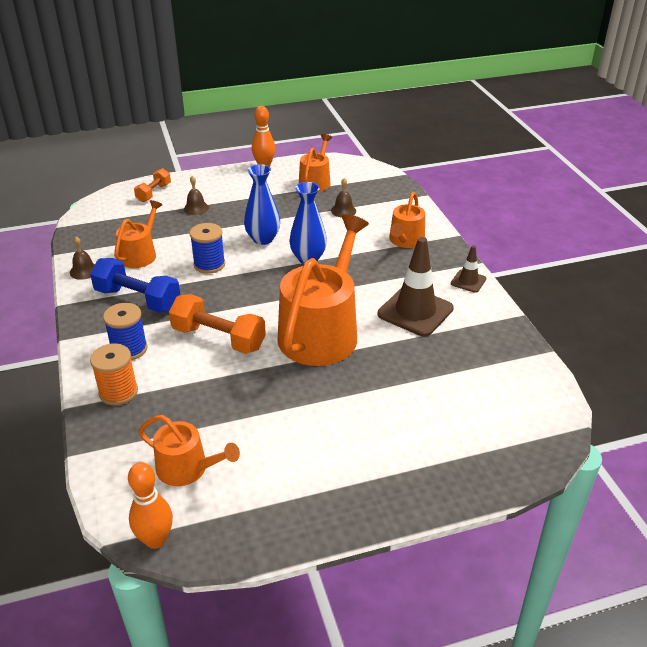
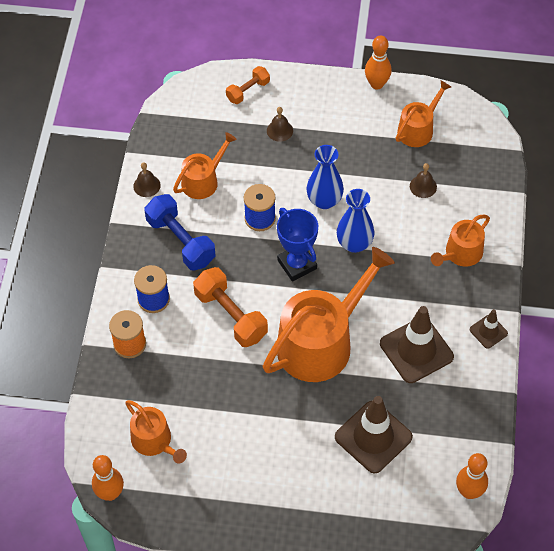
camera: 25 degrees right, 20 degrees up
(263, 285) = (297, 264): none -> blue trophy
(422, 387) = (373, 437): none -> brown traffic cone
(546, 399) = (469, 491): none -> orange bowling pin

